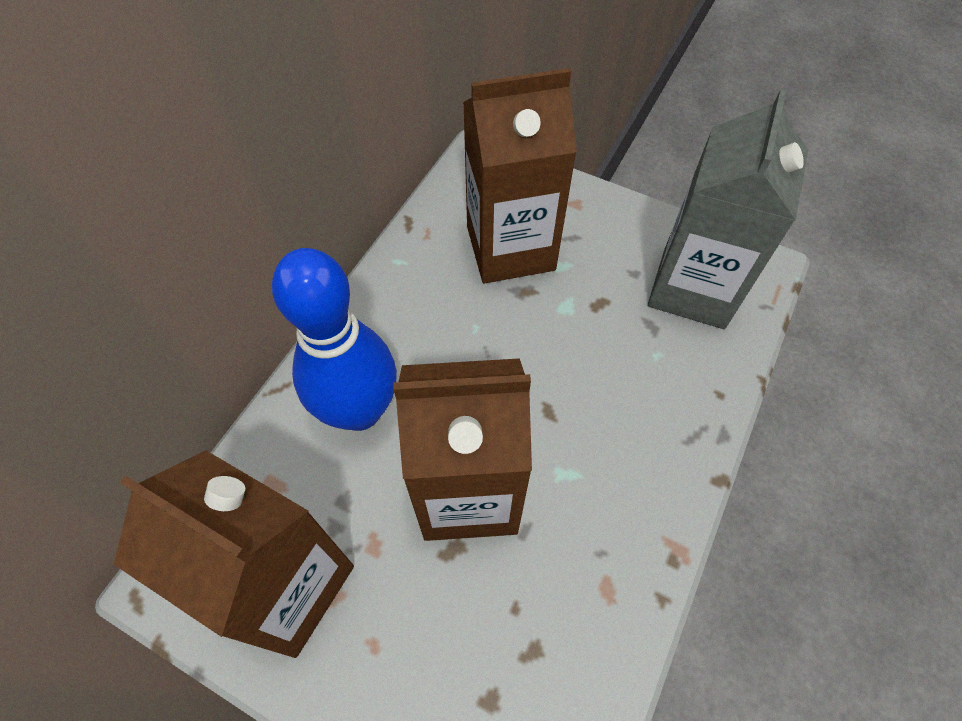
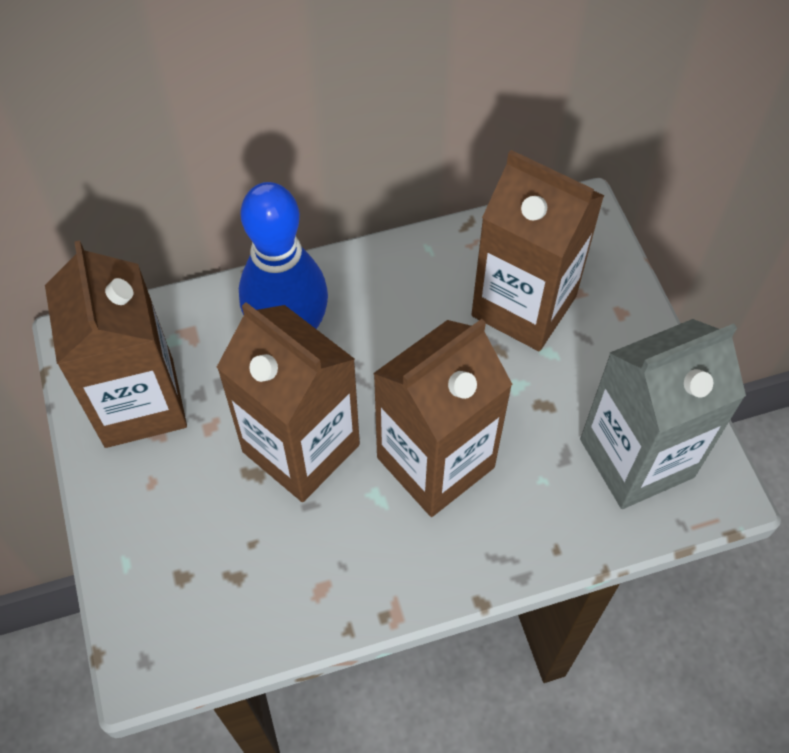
camera: 45 degrees right, 0 degrees up
(576, 409) = (435, 462): none -> brown carton

